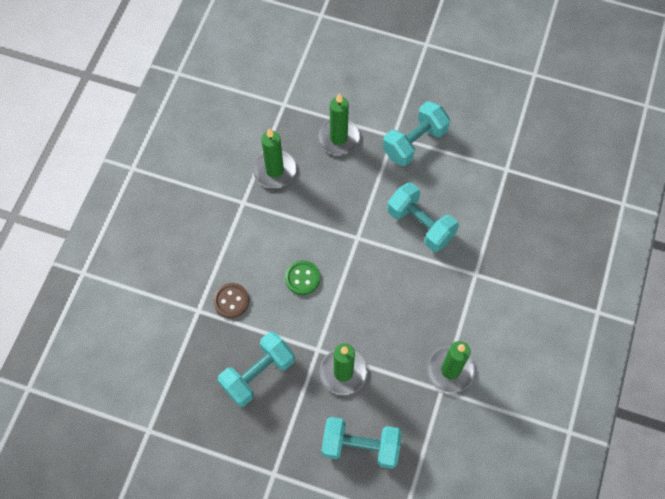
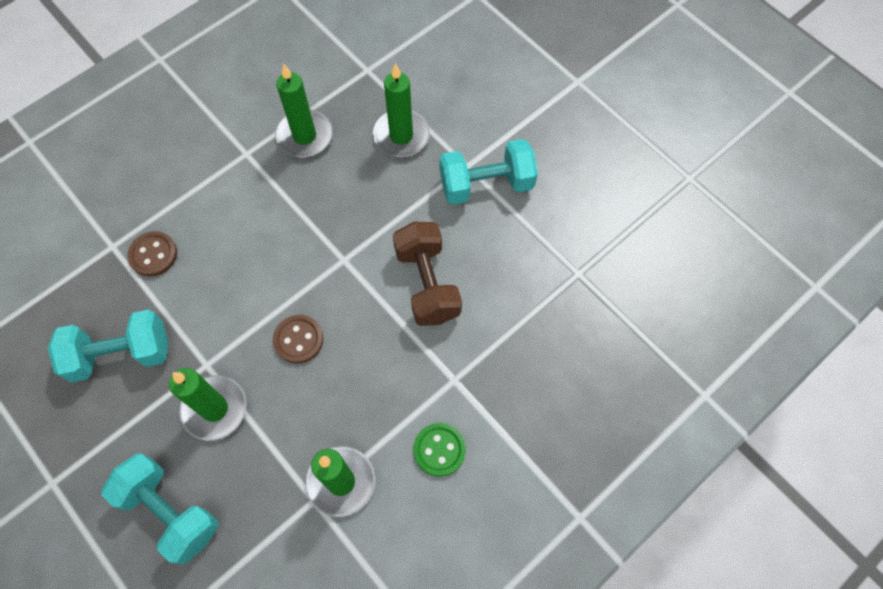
camera: 30 degrees right, 0 degrees up
(302, 278) = (248, 272): green button -> green button (439, 450)
(365, 302) = (298, 340): none -> brown button
(420, 224) = (427, 284): turquoise dumbbell -> brown dumbbell

